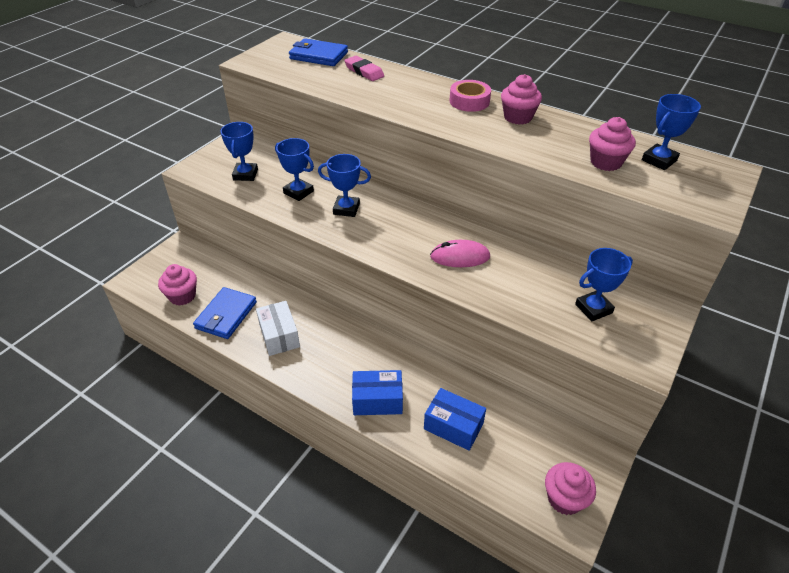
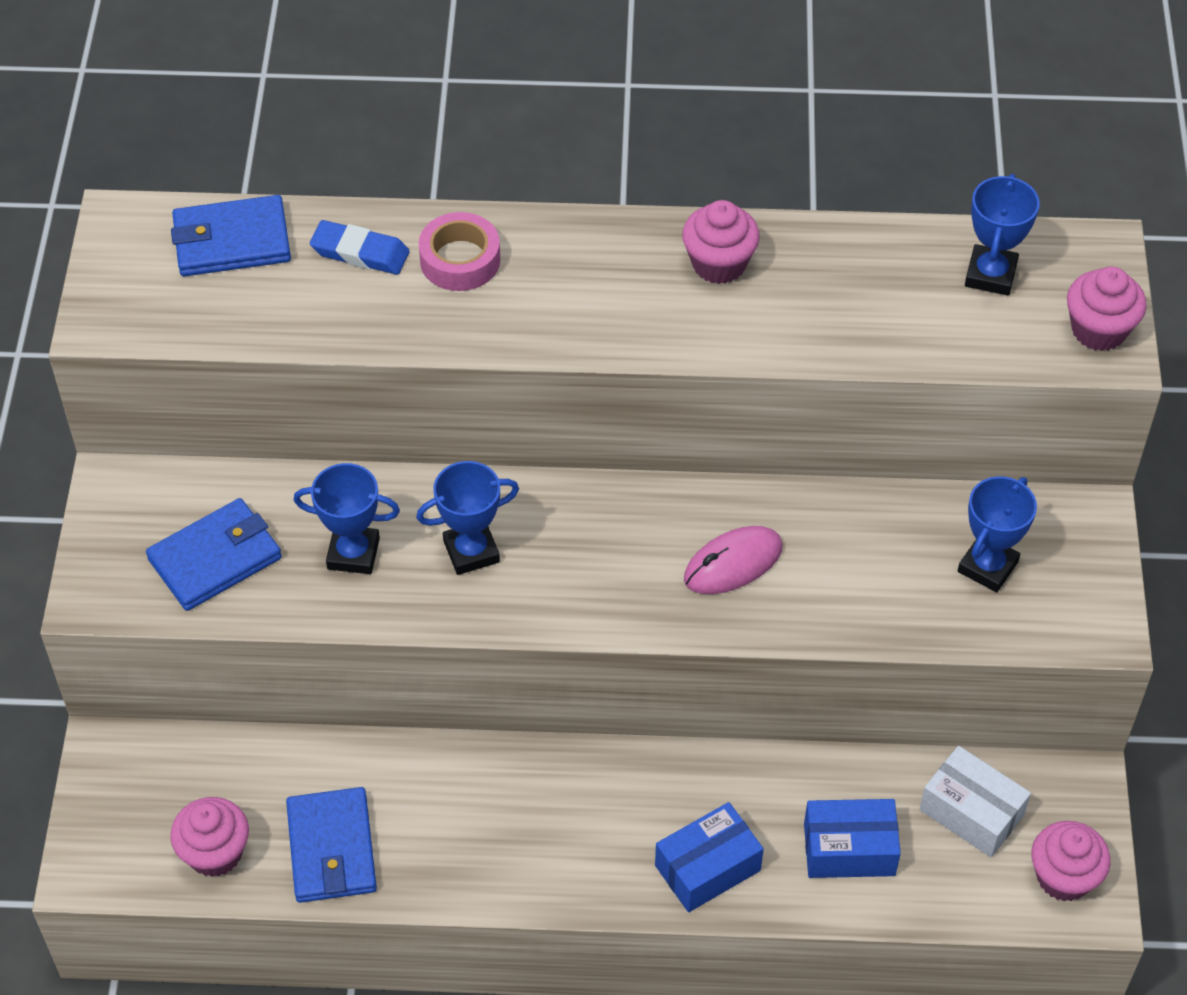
camera: 30 degrees left, 10 degrees up
(245, 174) = (215, 558): blue trophy -> blue wallet
(279, 336) = (459, 839): white box -> white box (971, 812)
(364, 71) = (360, 252): pink eraser -> blue eraser
(469, 101) = (611, 256): pink tape -> pink tape (460, 260)
(605, 162) = (915, 316): pink cupcake -> pink cupcake (1098, 330)

